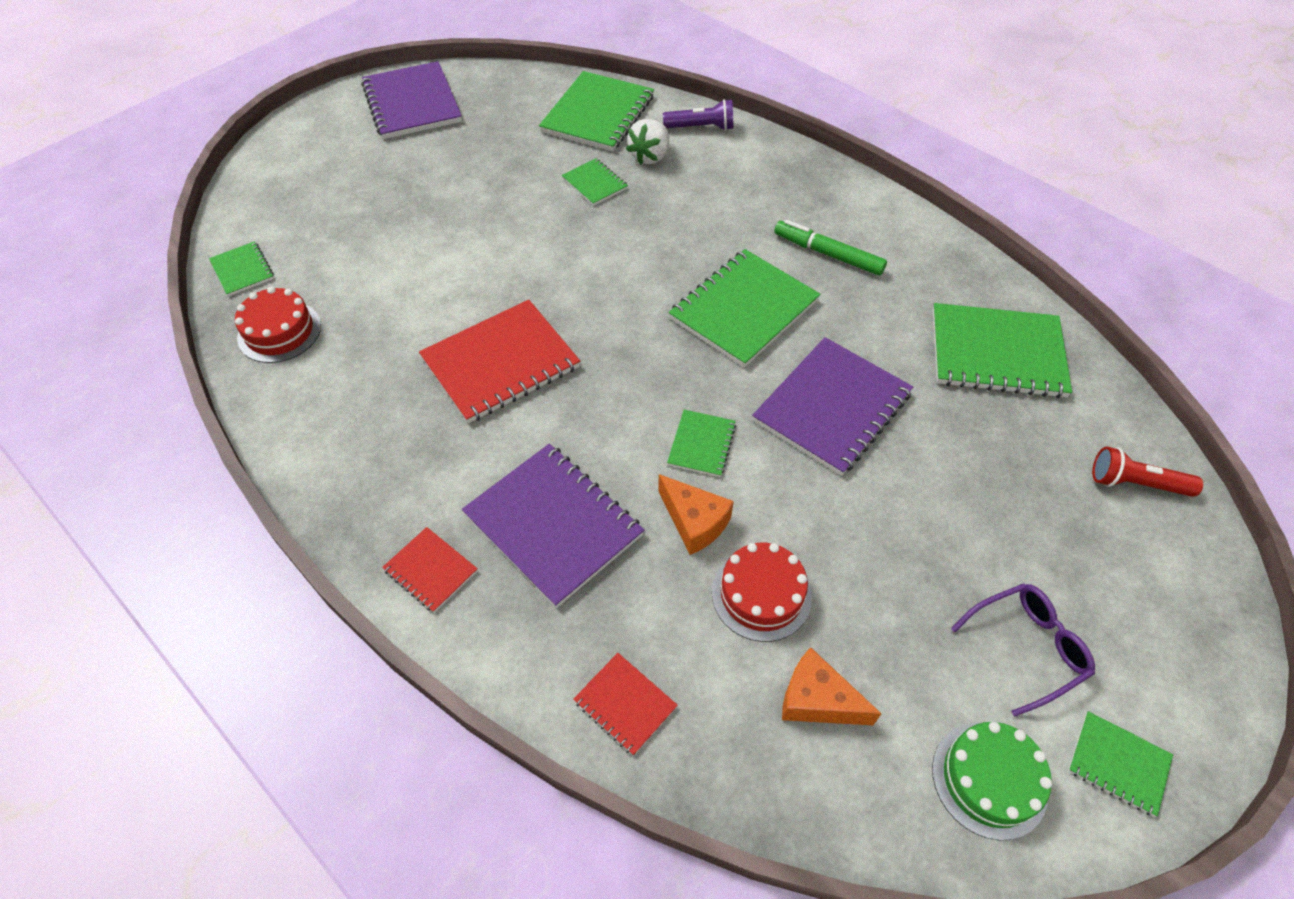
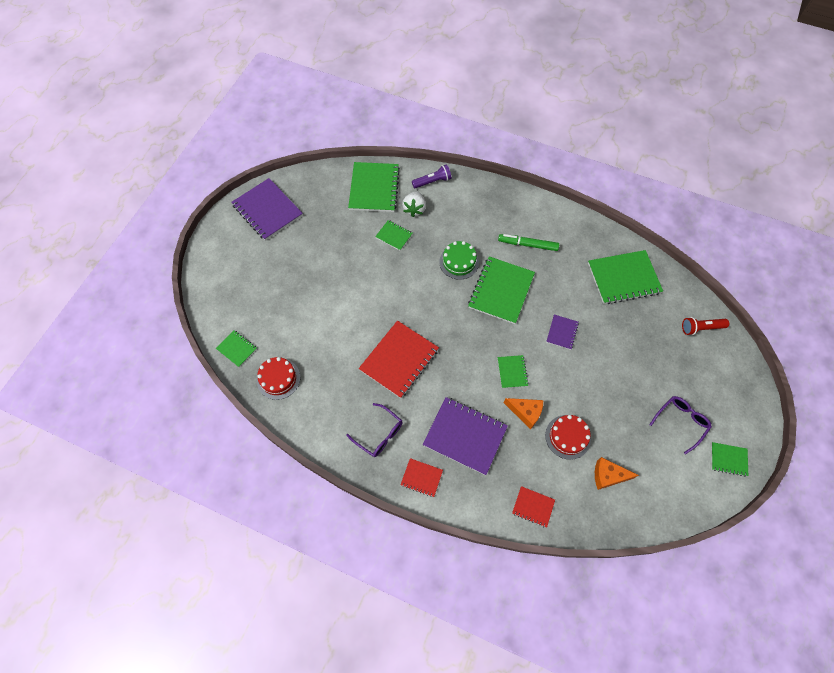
camera: 20 degrees left, 10 degrees up
(396, 470) = (379, 434): none -> purple glasses
(832, 407) = (562, 332): purple notebook -> purple notebook, size x0.50
(989, 779) = (684, 484): green cake -> green cake (459, 262)

